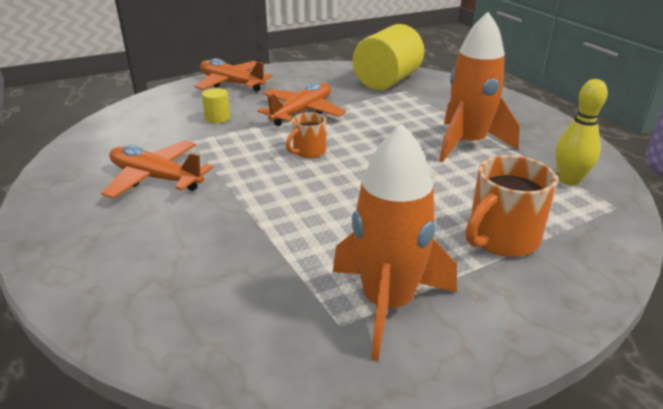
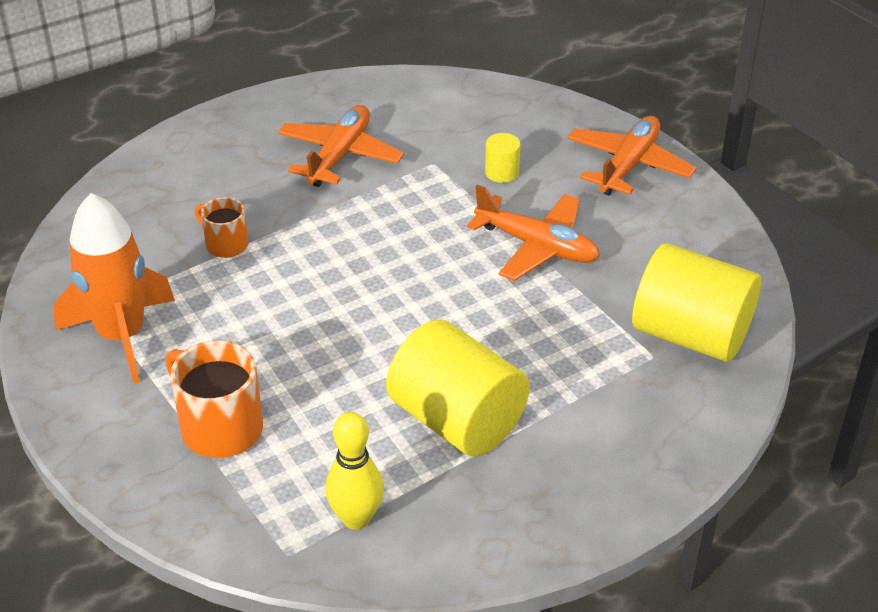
camera: 85 degrees right, 10 degrees up
(308, 151) = (415, 263): orange mug -> orange mug (225, 244)
(467, 144) = (457, 420): orange rocket -> yellow cylinder

